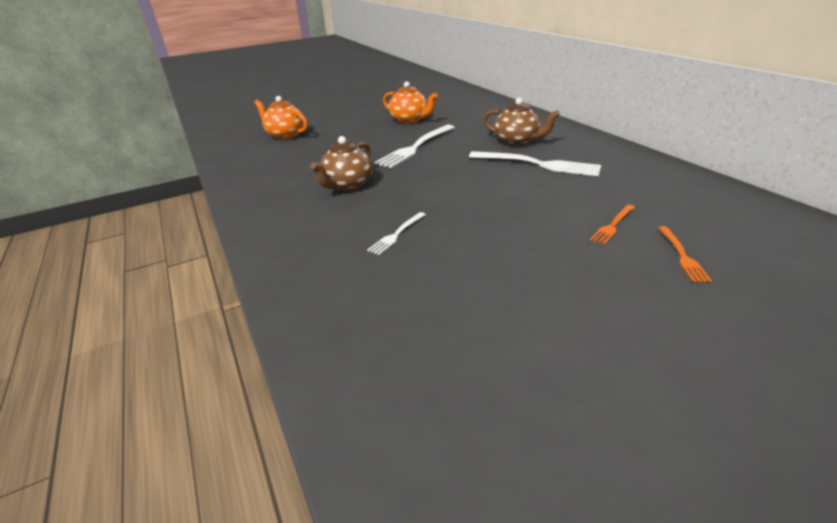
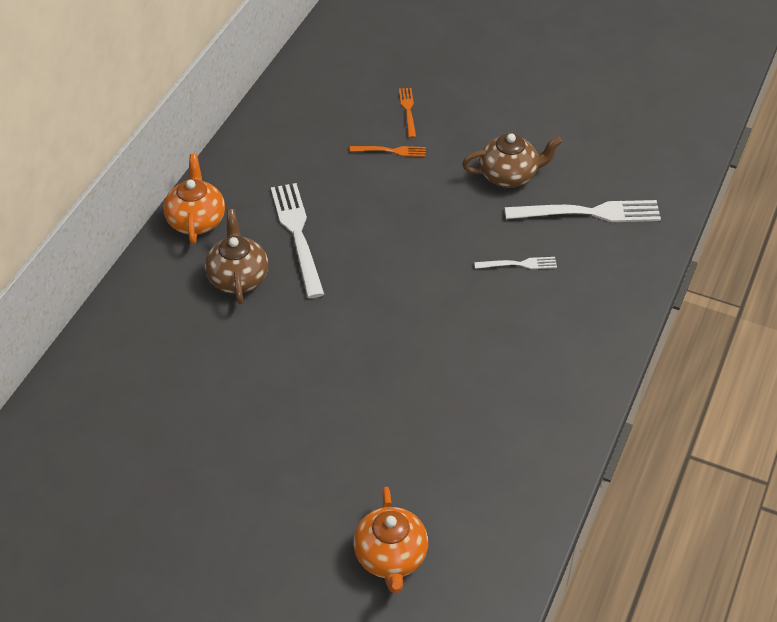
camera: 130 degrees left, 15 degrees up
(347, 185) = (470, 360): brown teapot -> brown teapot (509, 175)
(410, 120) = (224, 435): orange teapot -> orange teapot (196, 220)
(415, 148) = (326, 364): white fork -> white fork (590, 213)
(683, 256) = (408, 110): orange fork -> orange fork turned 60 degrees counterclockwise

